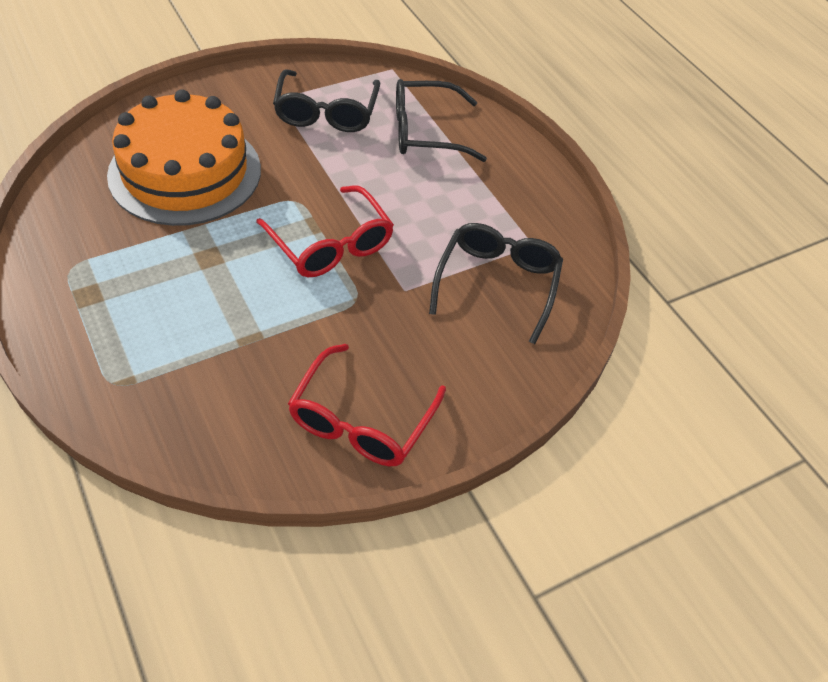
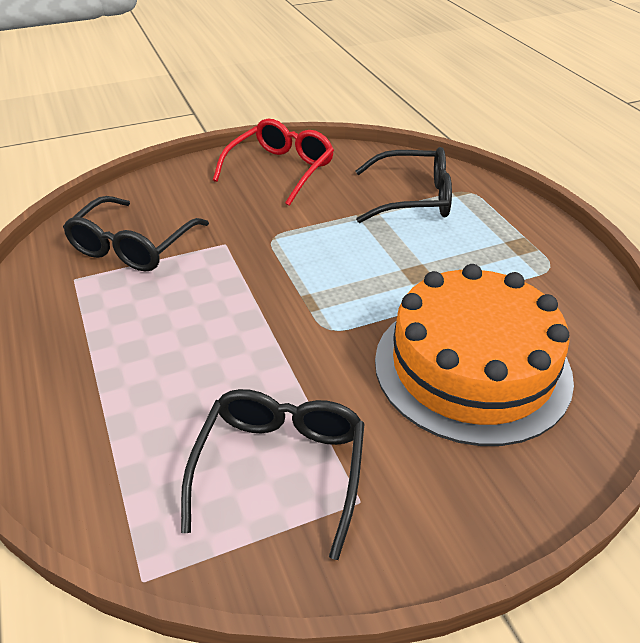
camera: 170 degrees left, 10 degrees down
(331, 244) = (292, 283): red glasses -> none
(426, 132) = (133, 428): black glasses -> black glasses (413, 198)

